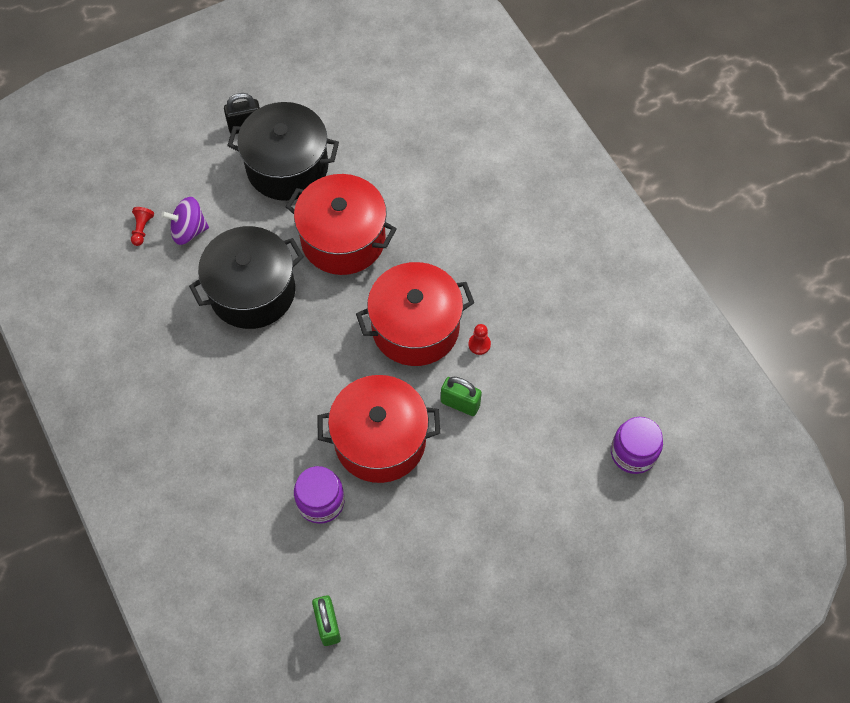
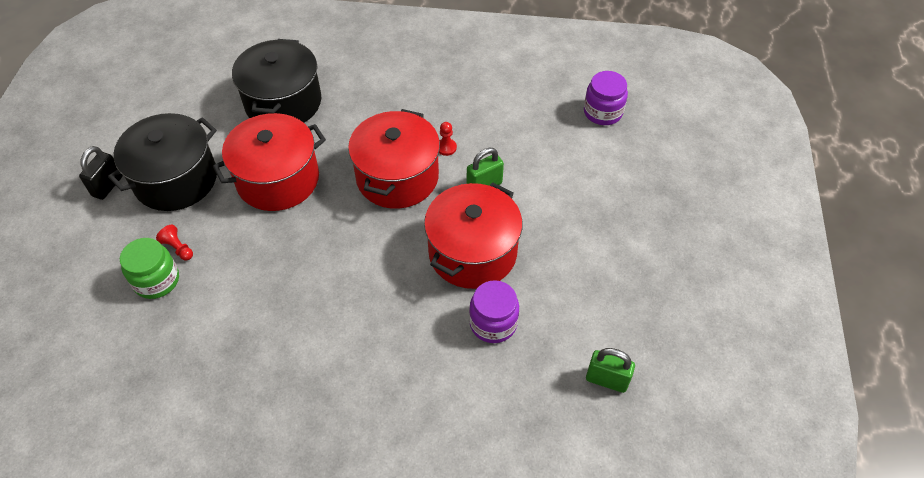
camera: 55 degrees left, 10 degrees down
(142, 229) = (116, 316): red pawn -> red pawn (178, 248)
(189, 230) = (157, 280): purple spinning top -> green jar
(252, 291) = (261, 266): black pot -> black pot (283, 102)

